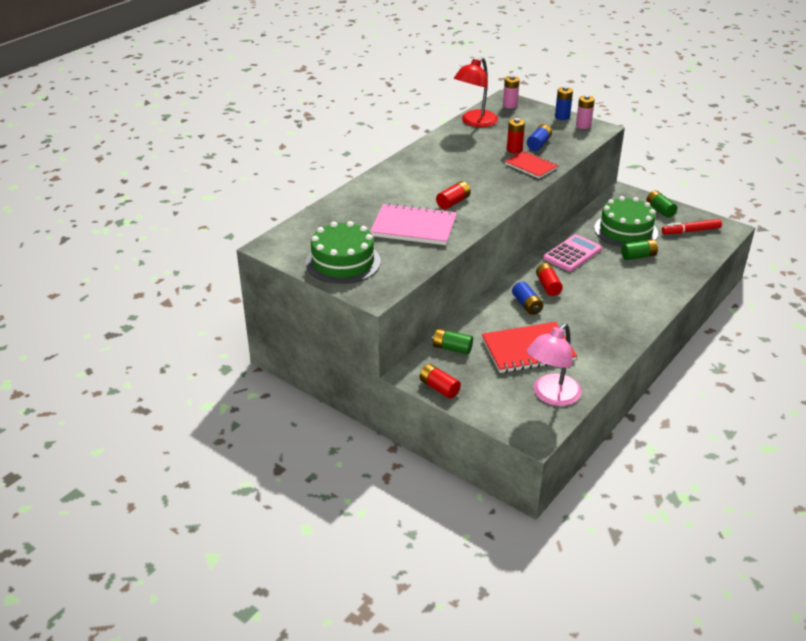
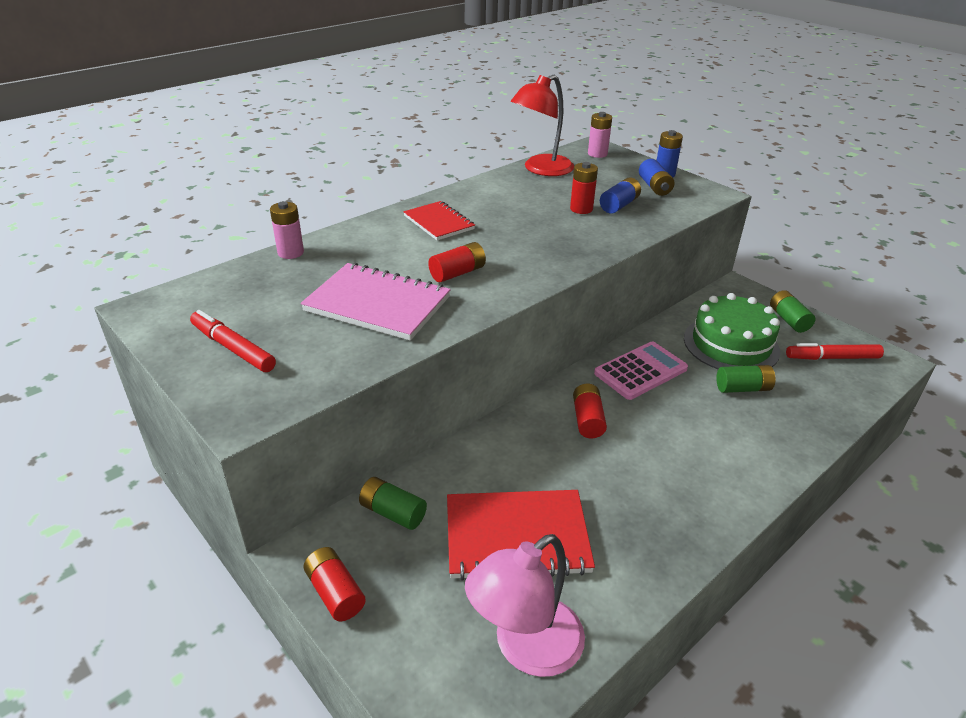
camera: 10 degrees right, 0 degrees up
(343, 262) = (233, 348): green cake -> red marker
(527, 305) = (543, 449): blue battery -> blue battery (654, 187)
(531, 166) = (597, 234): red notebook -> red notebook (439, 223)
(583, 125) = (691, 188): pink battery -> pink battery (290, 253)

